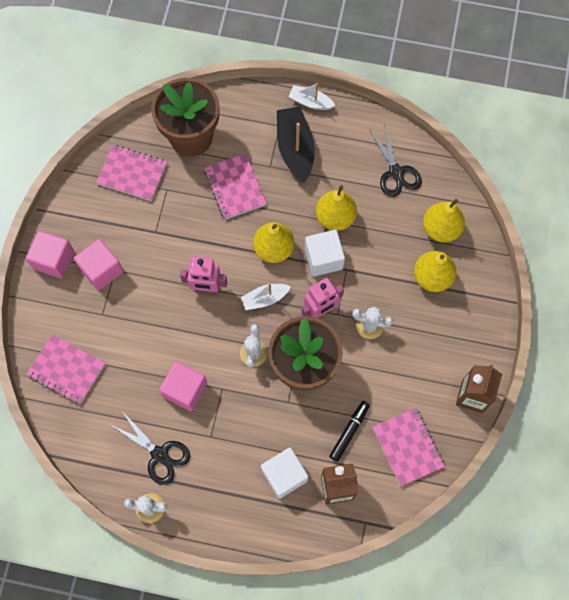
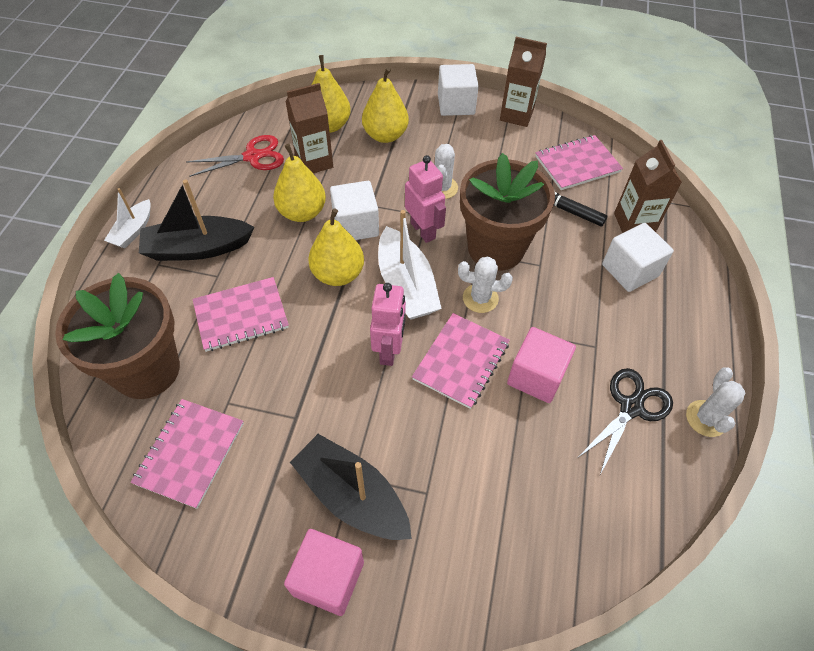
camera: 90 degrees left, 15 degrees down
(66, 370) = (520, 546): pink notebook -> pink notebook (461, 361)
(102, 270) = (352, 496): pink cube -> black boat
(265, 299) = (406, 285): white boat -> white boat, size x1.72
(393, 221) = (314, 162): none -> brown carton
(396, 172) = (252, 157): black scissors -> red scissors
(481, 340) = (456, 104): none -> white cube

